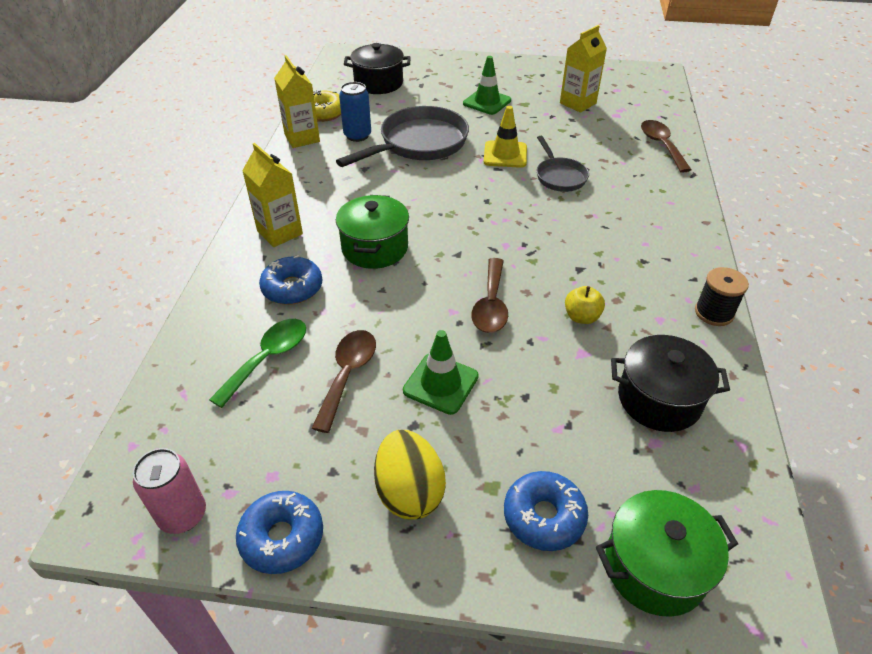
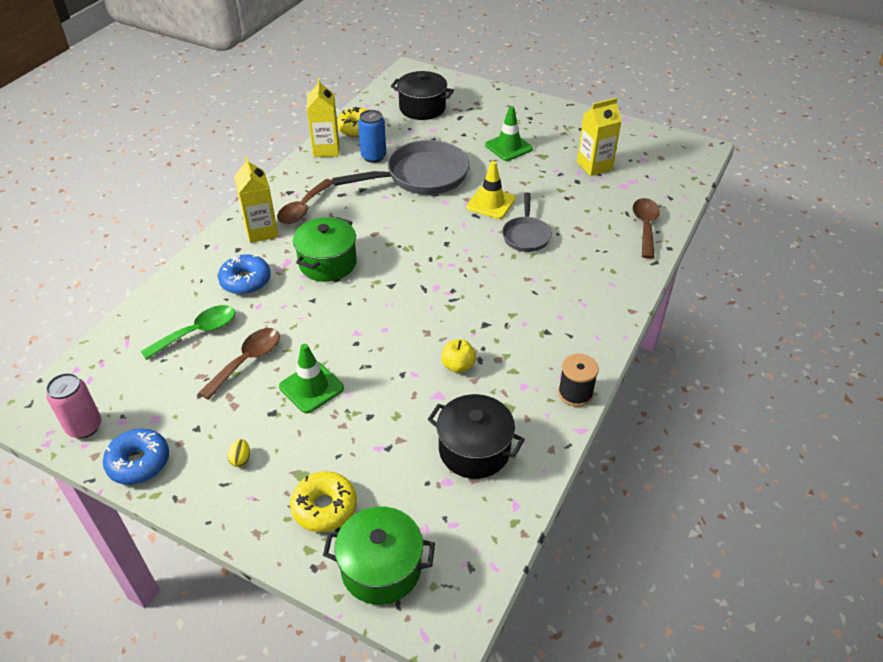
camera: 20 degrees right, 0 degrees up
(409, 492) = (240, 459): yellow egg -> yellow egg, size x0.41
(491, 305) = (390, 335): brown spoon -> brown spoon (303, 208)
(544, 516) = (324, 507): blue donut -> yellow donut

